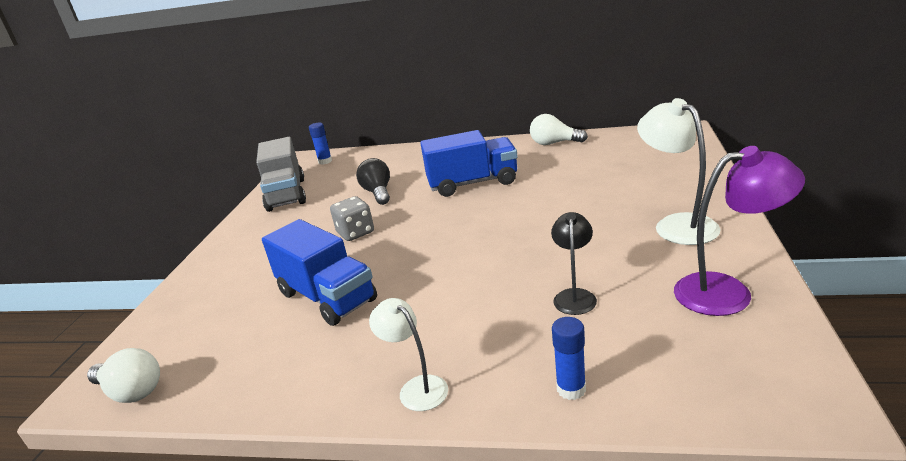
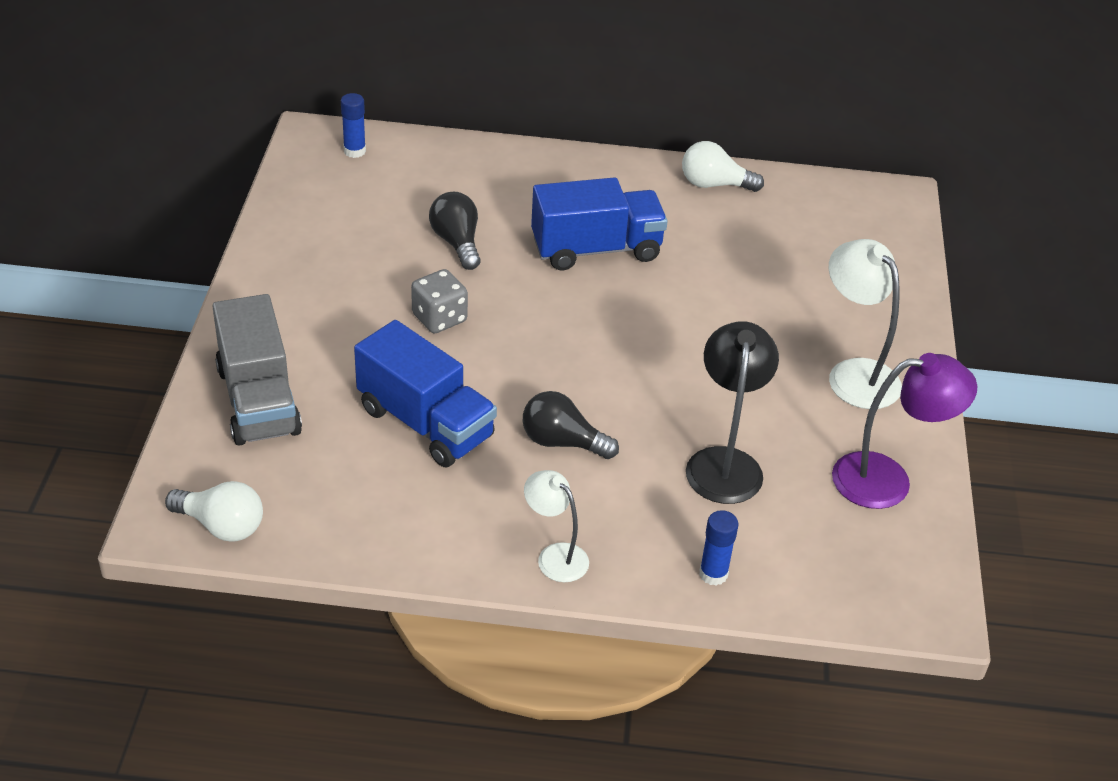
camera: 10 degrees left, 15 degrees up
(286, 194) = (311, 219): grey truck -> grey truck (258, 400)
(435, 297) = (562, 442): none -> black light bulb
(574, 296) = (724, 462): black lamp -> black lamp, size x1.61

